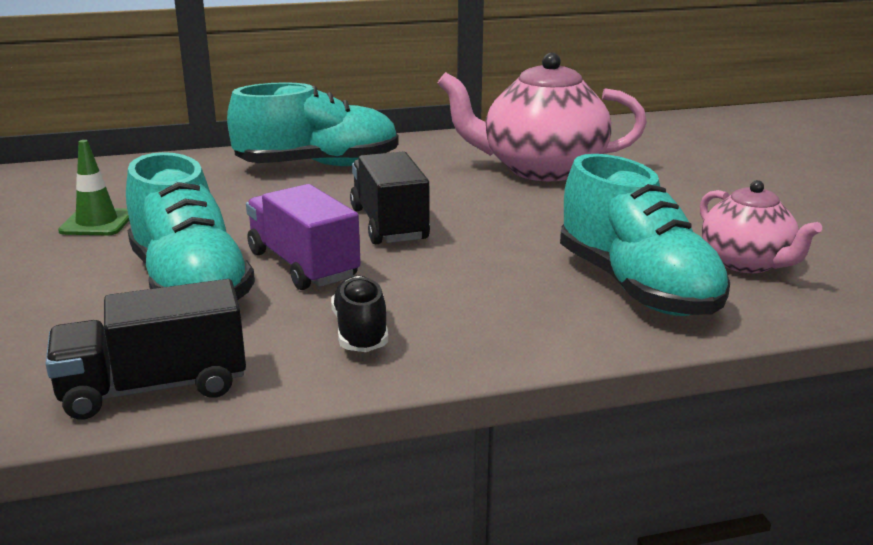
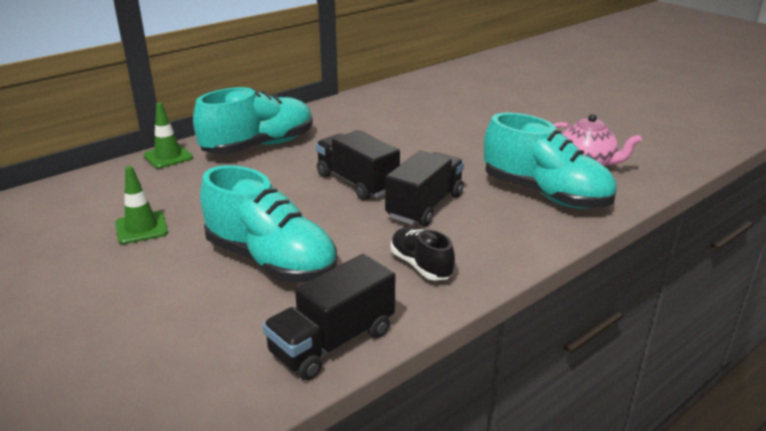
camera: 25 degrees left, 5 degrees up
(207, 159) = (168, 157): none -> green traffic cone
(303, 265) = (332, 227): purple truck -> none
(446, 267) = (425, 206): none -> black truck
(541, 169) = (411, 121): pink teapot -> none

